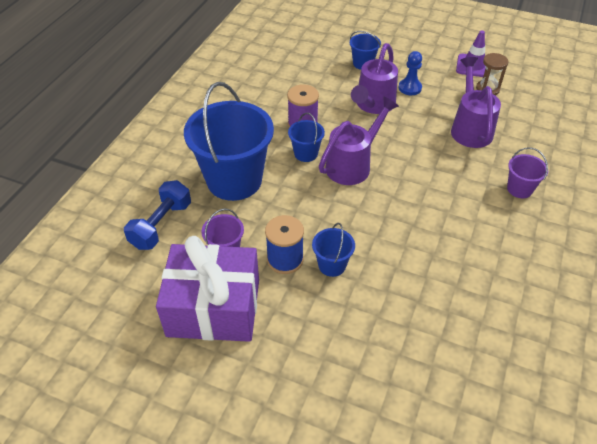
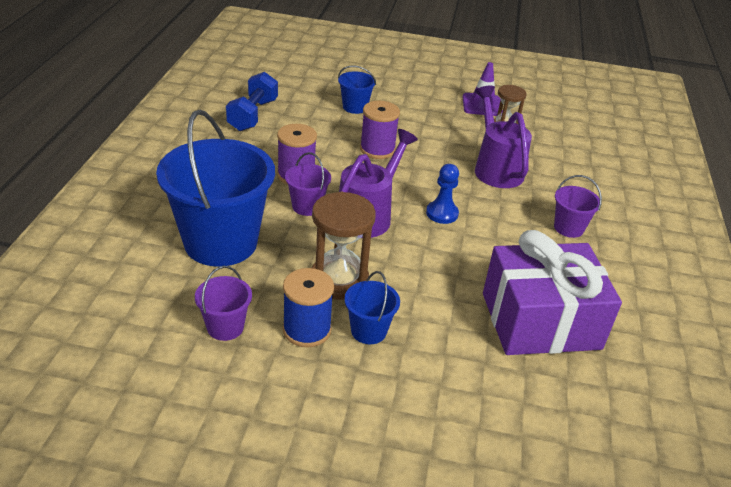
camera: 15 degrees left, 10 degrees down
(161, 225) = (130, 303): blue dumbbell -> blue dumbbell (253, 115)
(214, 308) = (222, 398): purple gift -> purple gift (540, 321)
(306, 153) = (307, 206): blue bucket -> purple bucket
(318, 220) = (339, 280): none -> brown hourglass
(373, 105) = (377, 149): purple watering can -> purple spool
(410, 88) = (416, 130): blue pawn -> blue pawn (442, 213)

